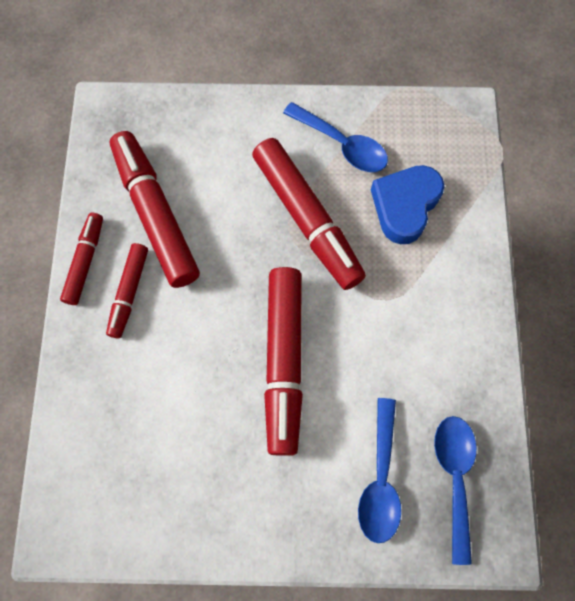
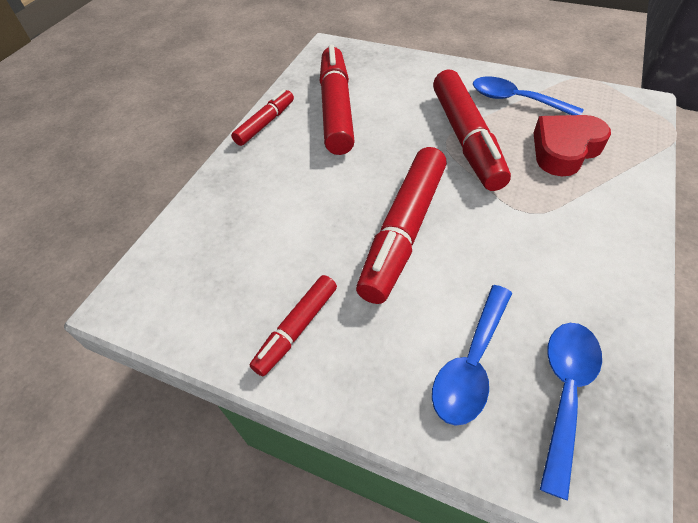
camera: 25 degrees right, 20 degrees down
(129, 293) = (288, 150): red marker -> red marker (296, 329)
(342, 145) = (515, 100): blue spoon -> blue spoon turned 150 degrees clockwise
(405, 206) = (564, 150): blue heart -> red heart

